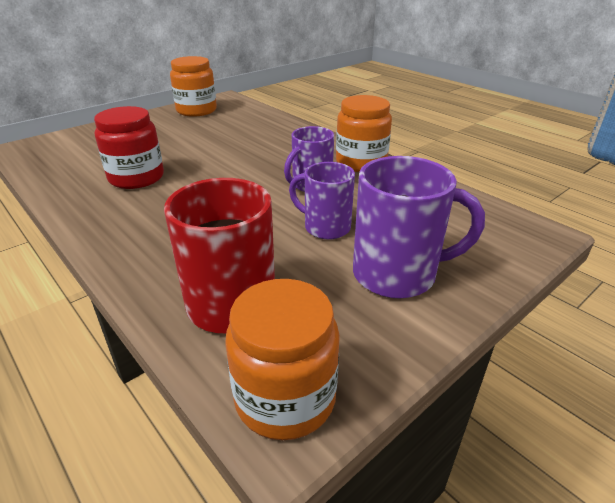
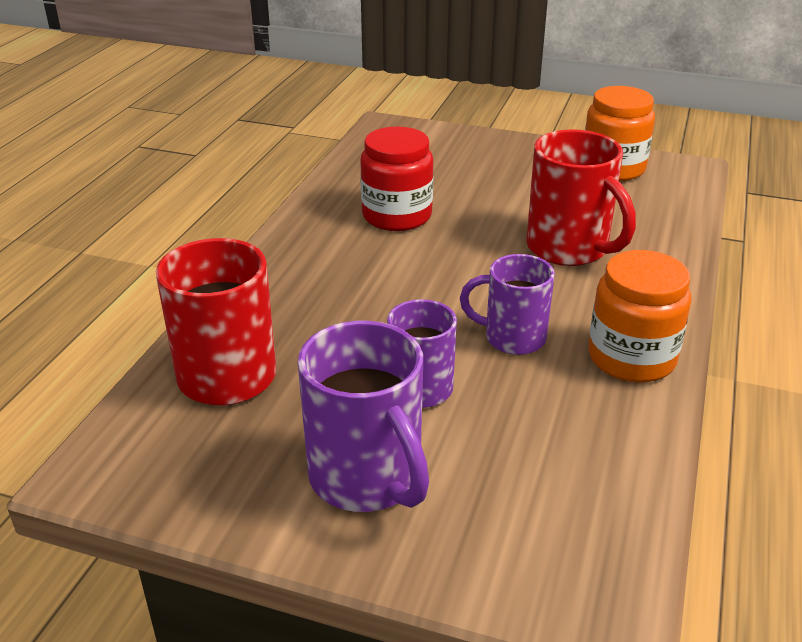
camera: 60 degrees right, 0 degrees up
(251, 144) = (569, 249): none -> red mug
(285, 398) = (125, 460): orange jar -> none

